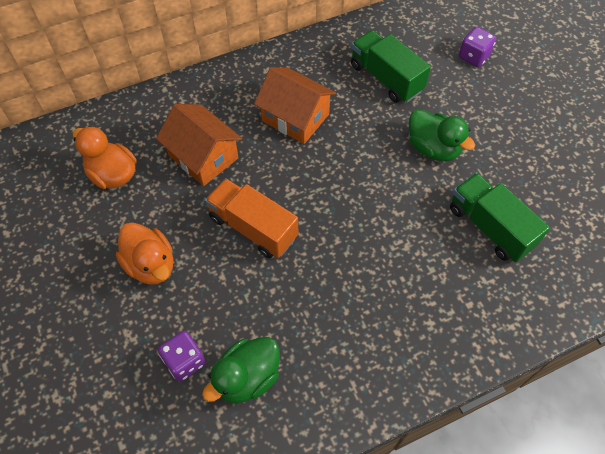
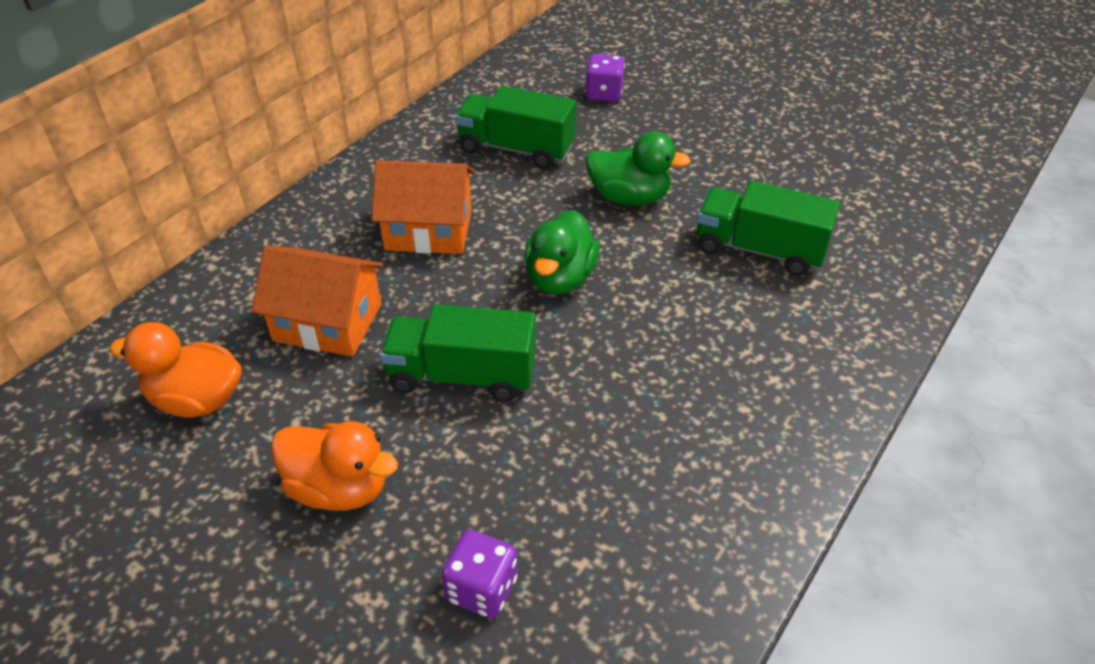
camera: 30 degrees left, 15 degrees down
(247, 378) = (590, 562): green duck -> green duck (560, 278)
(253, 228) = (462, 376): orange truck -> green truck

